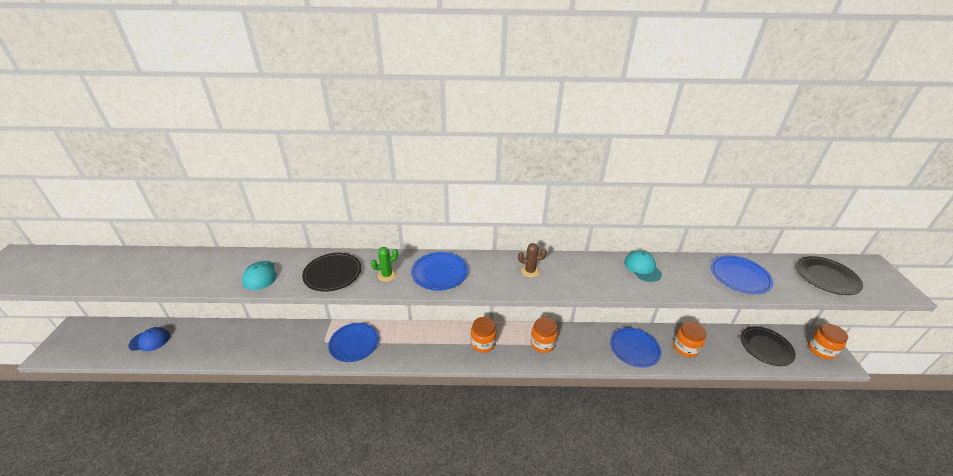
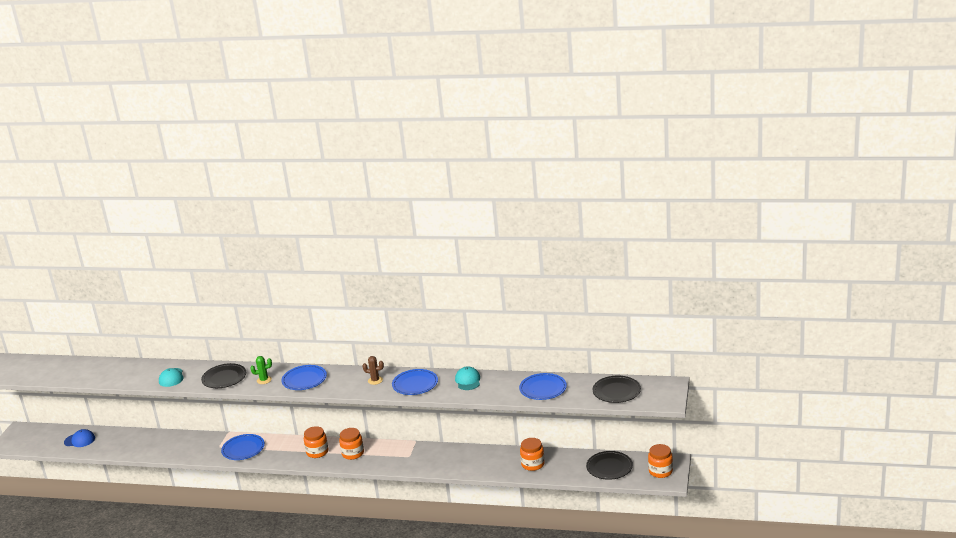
camera: 15 degrees right, 10 degrees down
(542, 343) = (405, 456): orange jar -> orange jar (317, 452)
(634, 348) = (485, 463): blue plate -> blue plate (415, 384)

